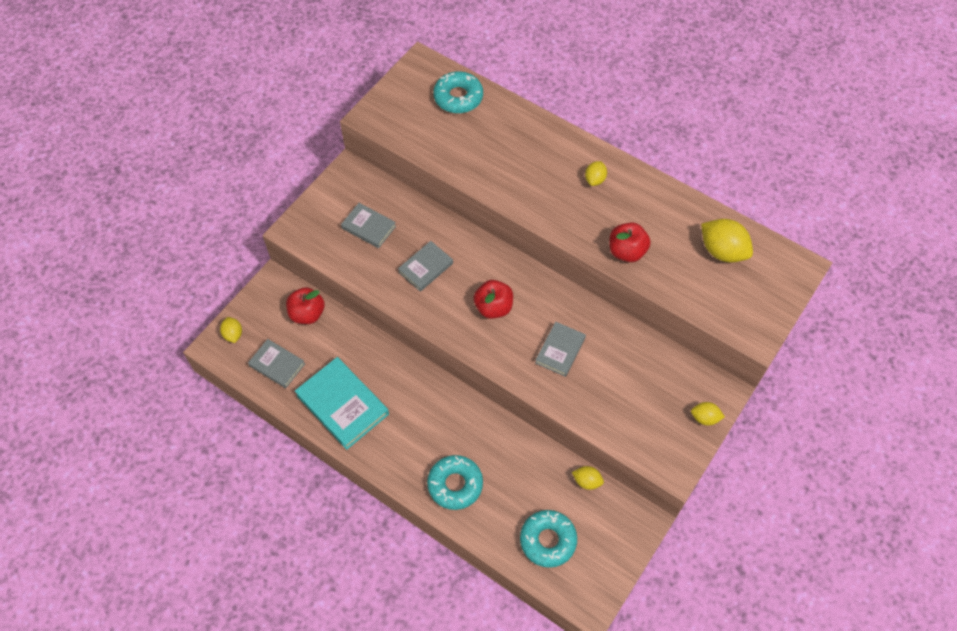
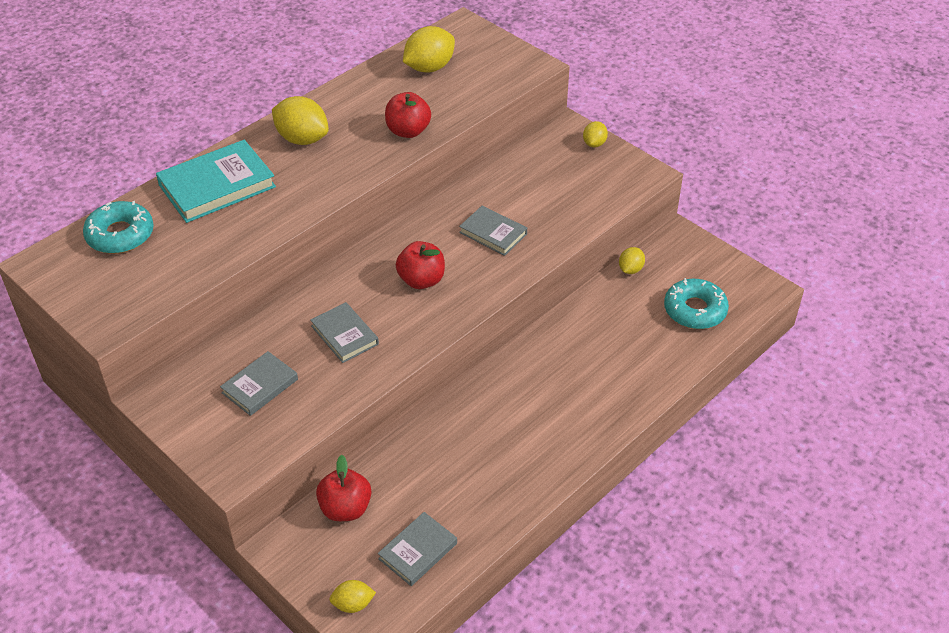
camera: 80 degrees left, 15 degrees down
(342, 405) = (495, 480): turquoise book -> turquoise book (217, 186)
(455, 484) = (621, 380): turquoise donut -> none
(595, 179) = (302, 139): yellow lemon -> yellow lemon, size x1.82

